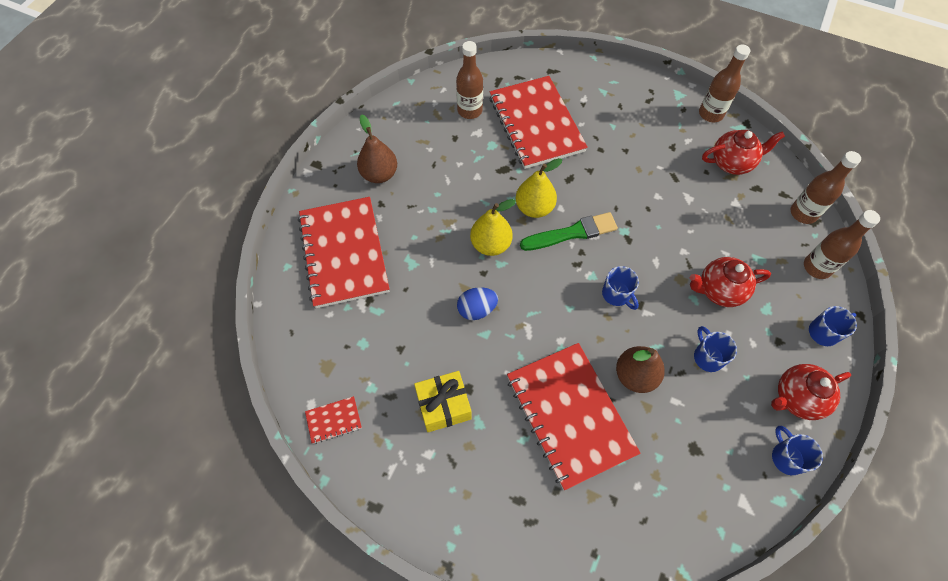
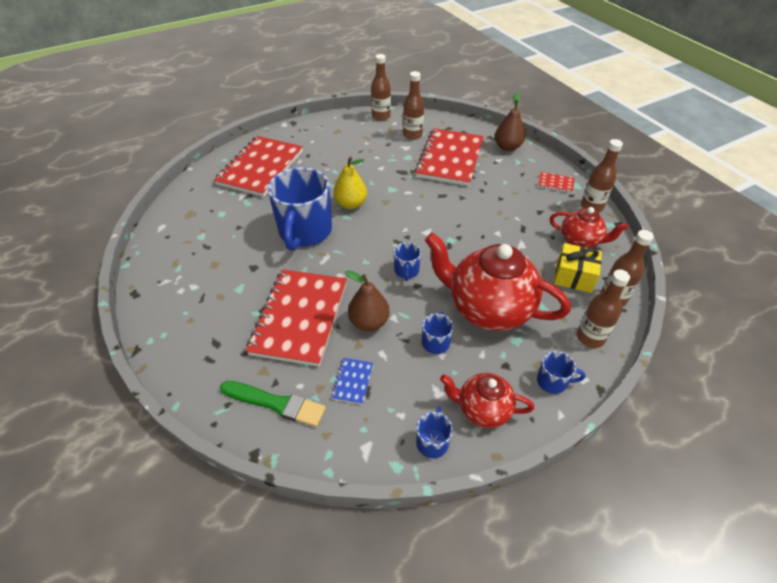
camera: 35 degrees right, 15 degrees down
(334, 420) = (164, 240): red notebook -> red notebook (555, 183)
(379, 174) = (322, 142): brown pear -> brown pear (507, 147)
(411, 101) = (381, 116): none -> brown bottle
(444, 406) = (229, 268): yellow gift -> yellow gift (574, 276)
(477, 309) = (305, 231): blue egg -> blue mug
(534, 208) = (400, 199): yellow pear -> none
(571, 233) = (411, 223): green brush -> green brush (275, 403)
(677, 448) = (352, 381): none -> blue notebook
(719, 290) = (488, 308): red teapot -> red teapot, size x1.83

